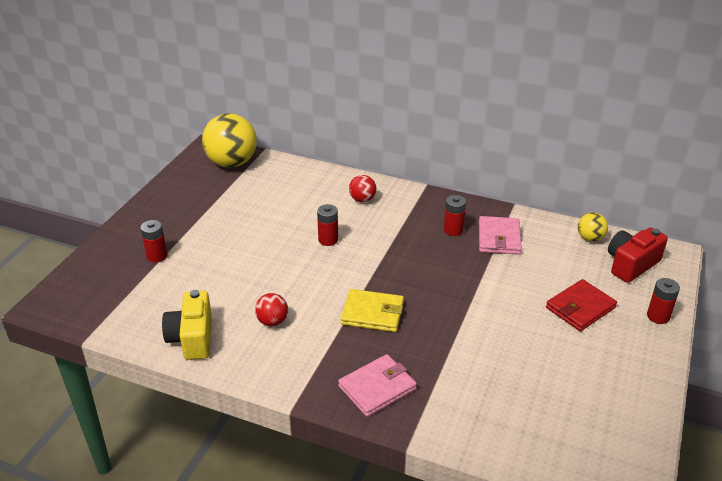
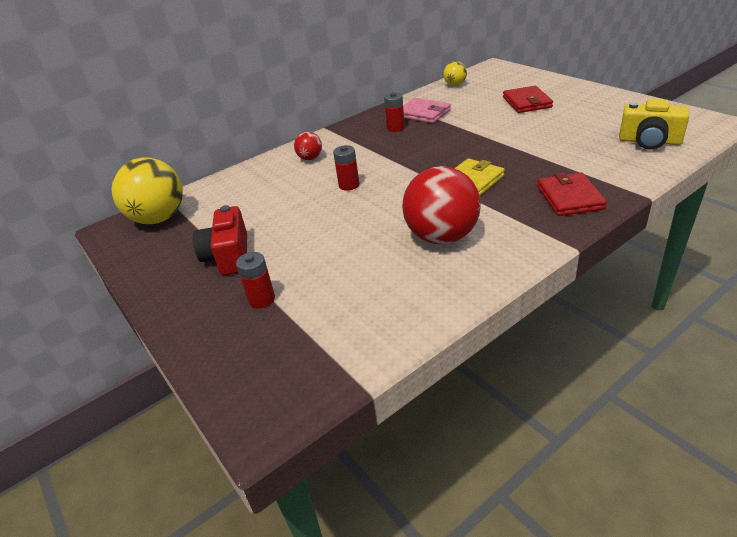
camera: 55 degrees left, 0 degrees up
(192, 338) = (429, 295): yellow camera -> yellow camera (649, 141)
(272, 321) = (442, 237): red ball -> red ball, size x2.07
(377, 388) = (569, 197): pink wallet -> red wallet
(631, 264) = (494, 78): red camera -> red camera (228, 256)
(658, 316) = (553, 82): red battery -> none

